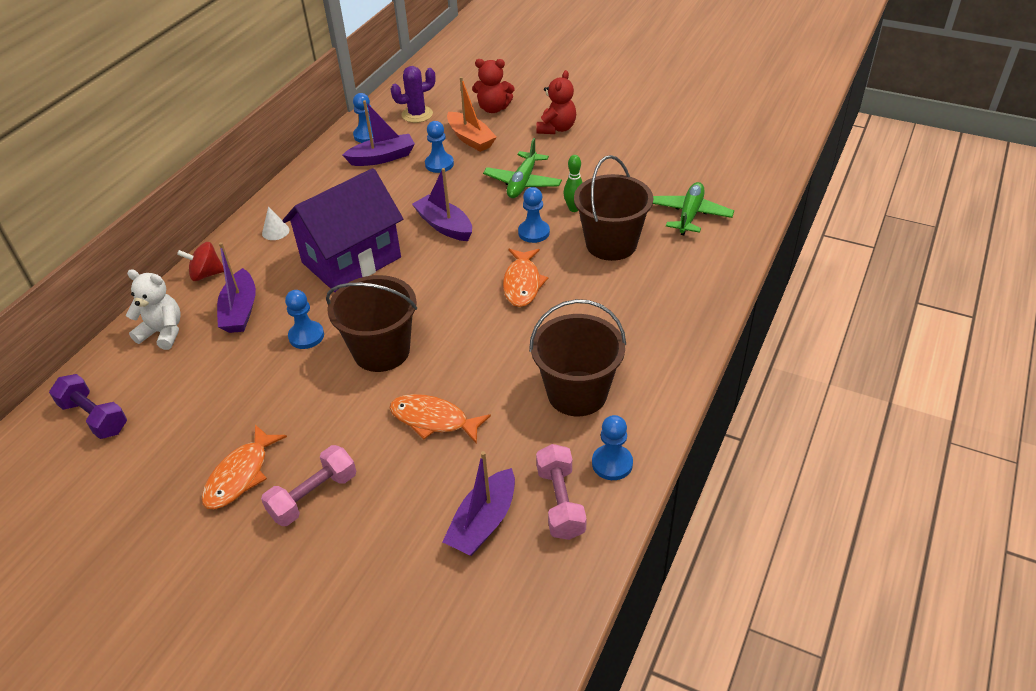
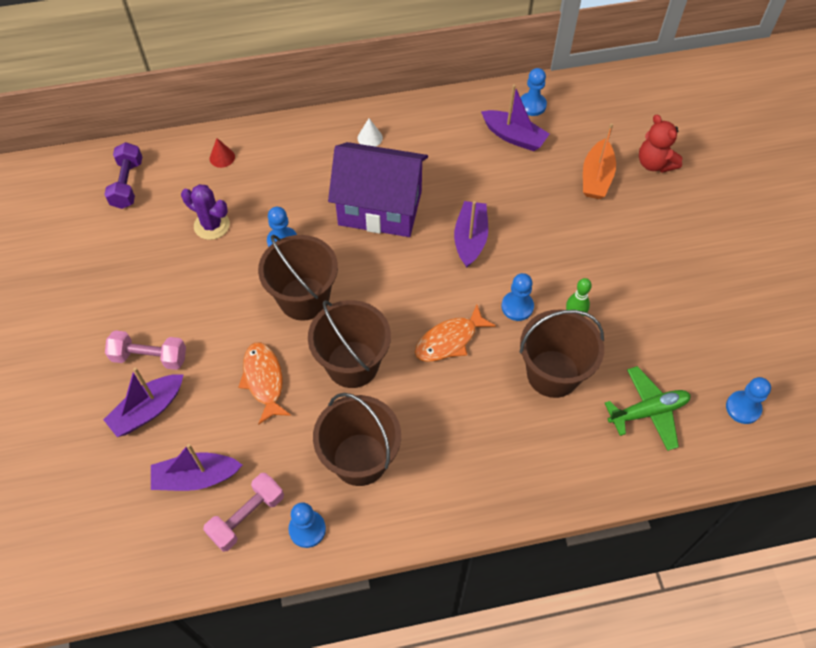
camera: 50 degrees right, 15 degrees up
(163, 332) = (222, 157): white teddy bear -> red cone
(206, 274) = (293, 134): red spinning top -> none
(240, 311) = (275, 183): purple boat -> purple boat (148, 410)
(240, 475) = (138, 302): orange fish -> none
(417, 114) = (592, 117): purple cactus -> purple cactus (212, 225)
(439, 164) = (542, 180): blue pawn -> blue pawn (743, 408)
(481, 352) = (352, 364): none -> brown bucket
(522, 182) = (573, 255): green plane -> none
(556, 128) = (673, 229): red teddy bear -> none

